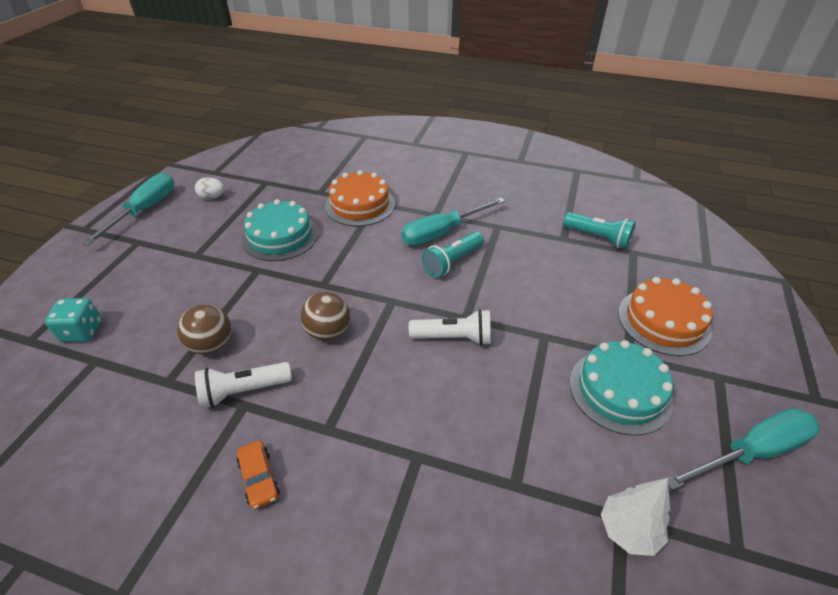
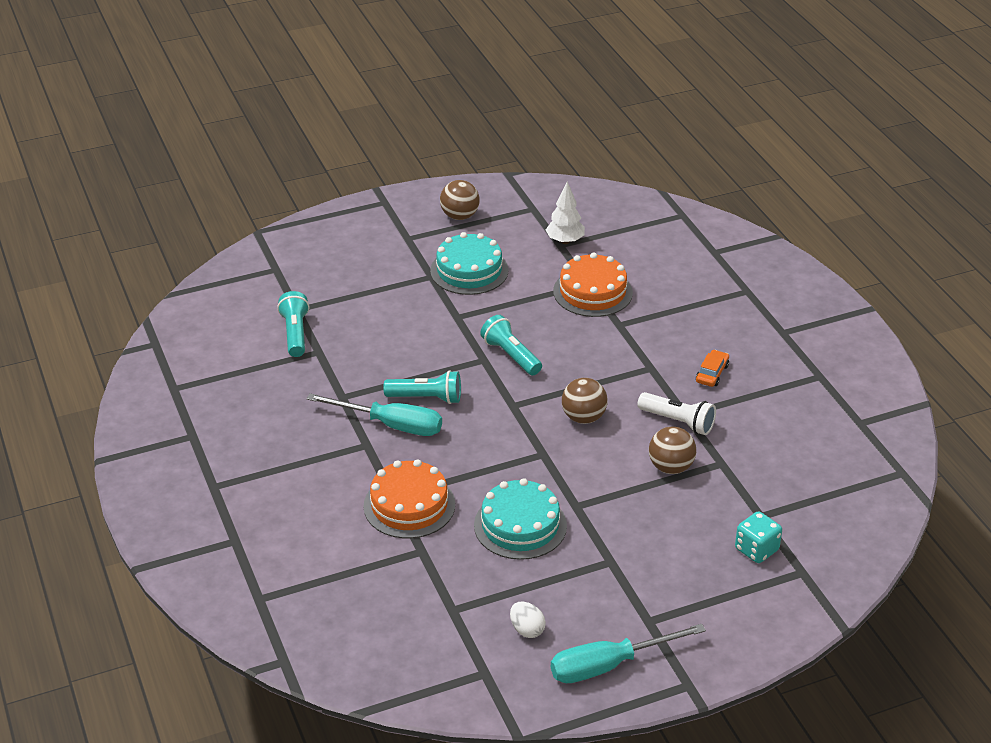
camera: 130 degrees left, 5 degrees down
(454, 338) = (511, 355): white flashlight -> turquoise flashlight
(663, 321) = (375, 272): orange cake -> orange cake (592, 292)
(751, 452) = (459, 216): turquoise screwdriver -> brown ball

